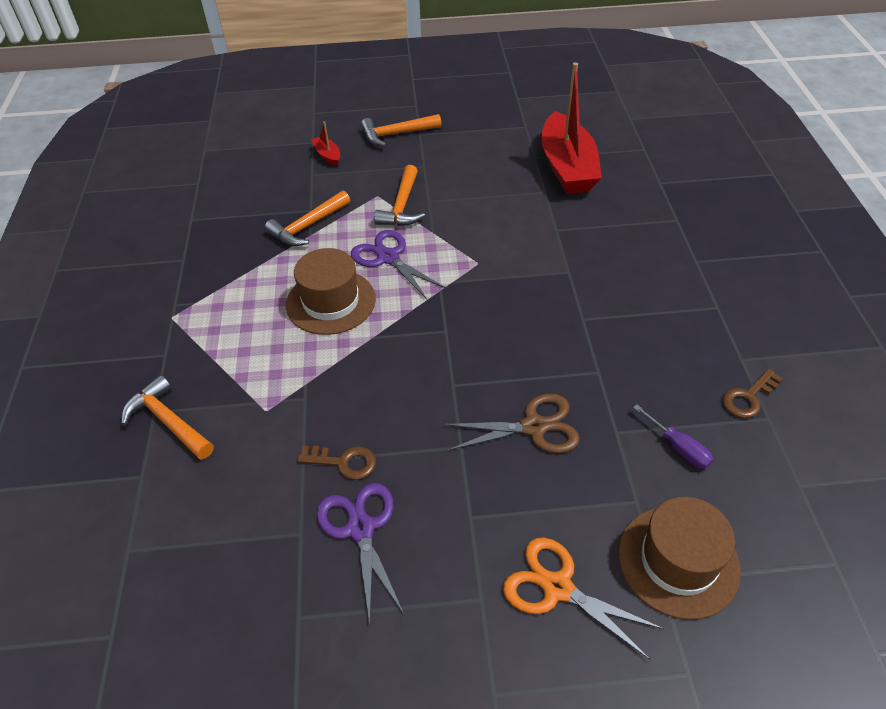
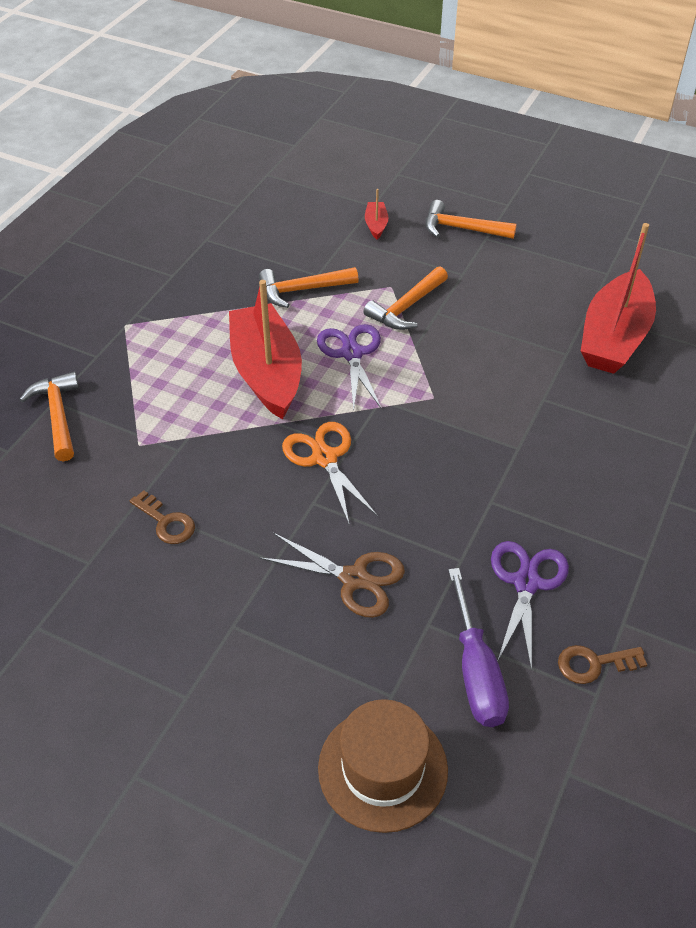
camera: 30 degrees right, 0 degrees up
(331, 302) = (266, 372): brown hat -> red boat
(360, 528) = (137, 585): purple scissors -> purple scissors (526, 583)
(557, 588) = (256, 726): orange scissors -> orange scissors (324, 458)
(678, 447) = (476, 671): purple screwdriver -> purple screwdriver, size x1.67

